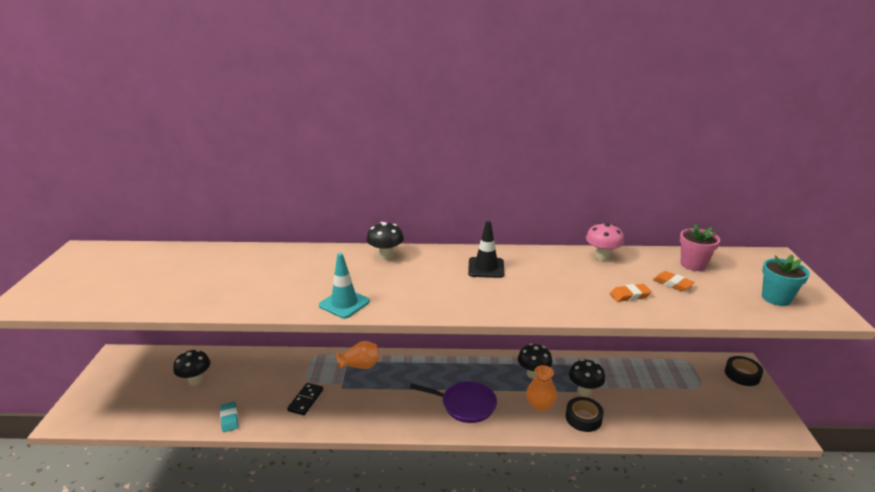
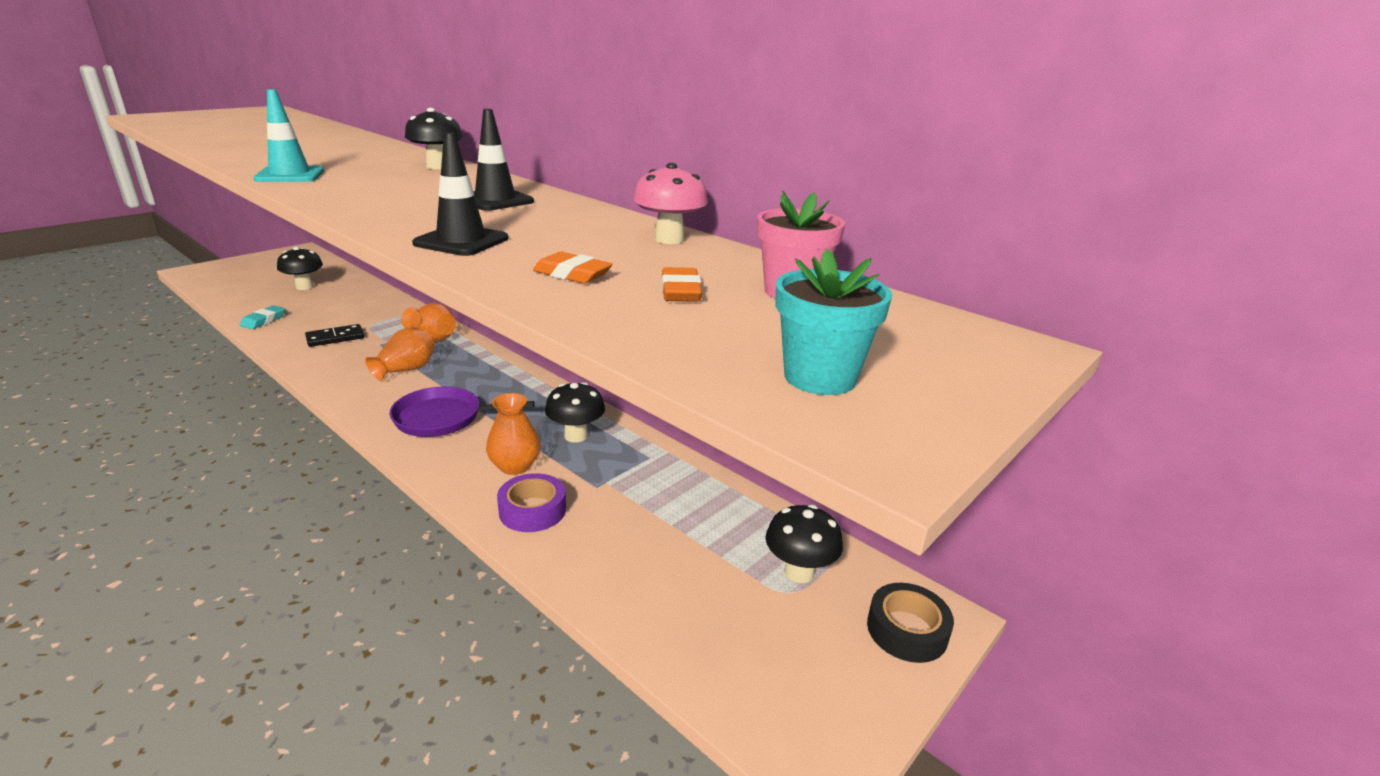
camera: 40 degrees right, 0 degrees up
(390, 393) = (406, 370): none -> orange vase
(465, 405) = (443, 418): purple pan -> purple pan turned 120 degrees clockwise
(553, 301) = (461, 241): none -> black traffic cone
(583, 418) = (532, 510): black tape -> purple tape
(584, 390) = (599, 487): black mushroom -> black mushroom (799, 572)

